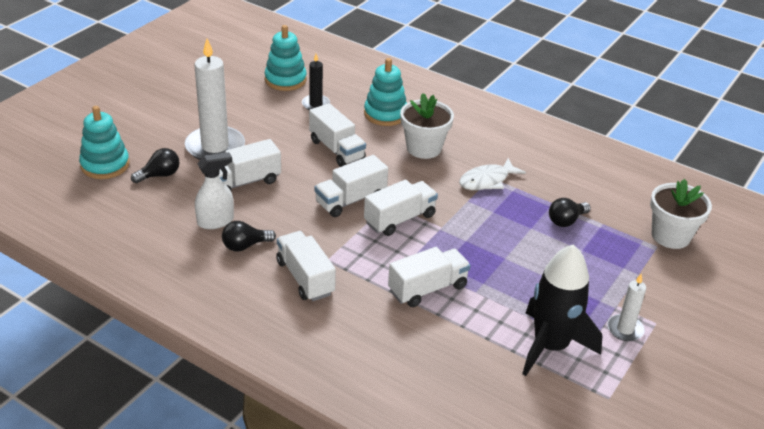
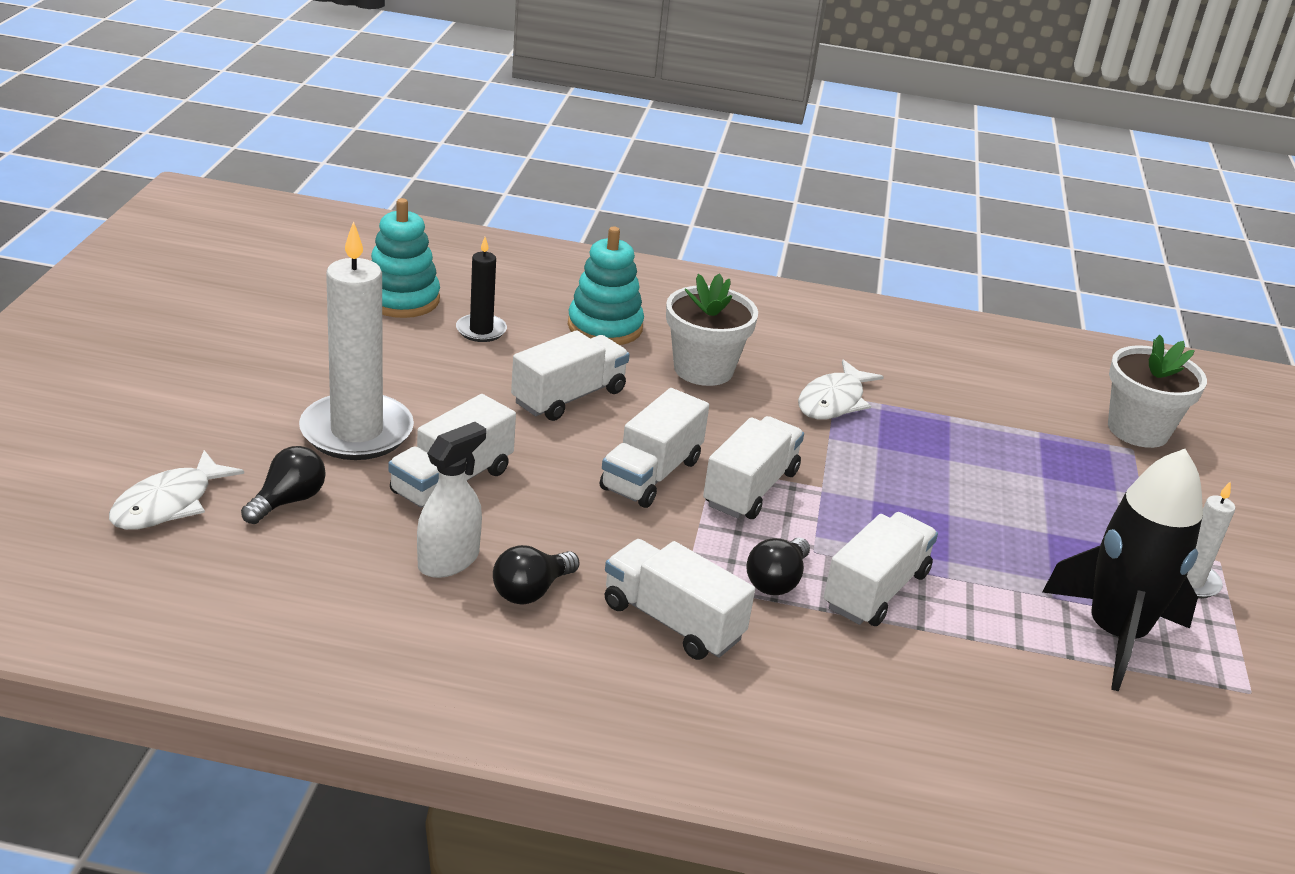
camera: 25 degrees left, 5 degrees down
(105, 165) = (169, 503): turquoise stacking toy -> white fish
(337, 149) = (569, 397): white truck -> white truck turned 75 degrees counterclockwise
(566, 221) = (988, 438): black light bulb -> black light bulb (776, 581)

